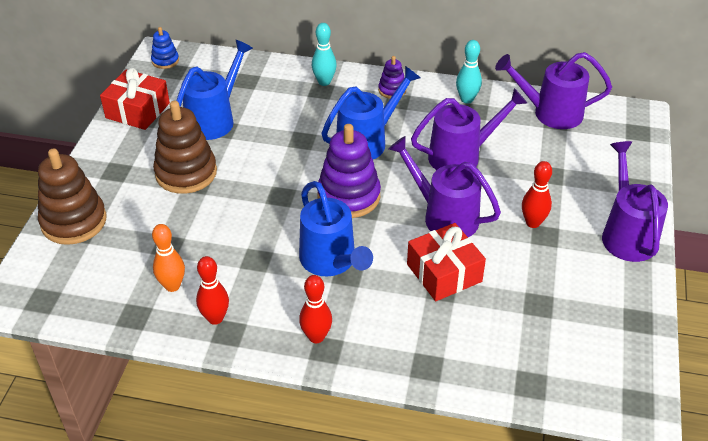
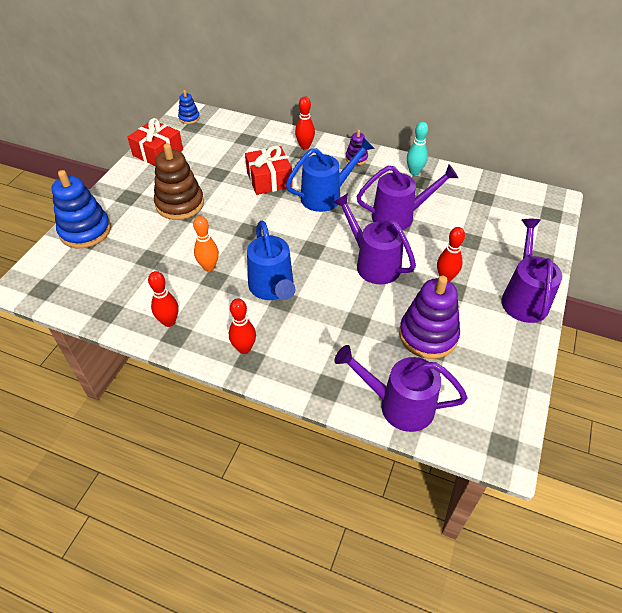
camera: 10 degrees right, 5 degrees up
(74, 221) = (85, 231): brown stacking toy -> blue stacking toy
(172, 286) = (143, 291): orange bowling pin -> orange bowling pin (209, 267)
(215, 119) = (213, 165): blue watering can -> none
(324, 82) = (305, 146): turquoise bowling pin -> red bowling pin
(348, 196) = (300, 237): purple stacking toy -> purple stacking toy (428, 335)
(444, 273) = (361, 310): red gift -> red gift (269, 179)
(550, 113) = (480, 190): purple watering can -> purple watering can (398, 405)

